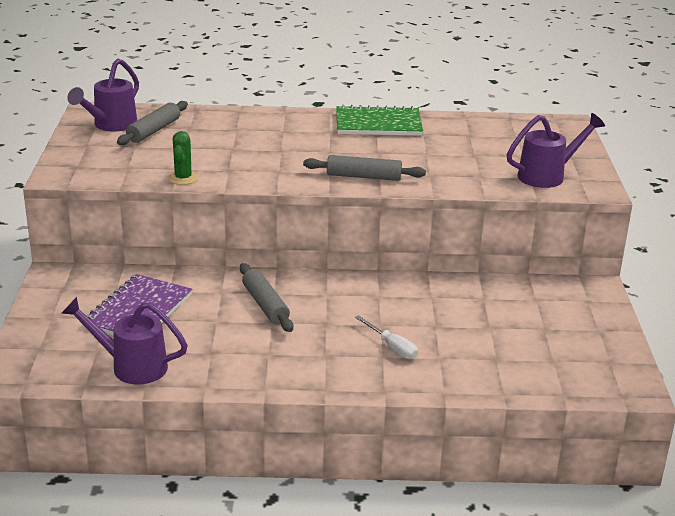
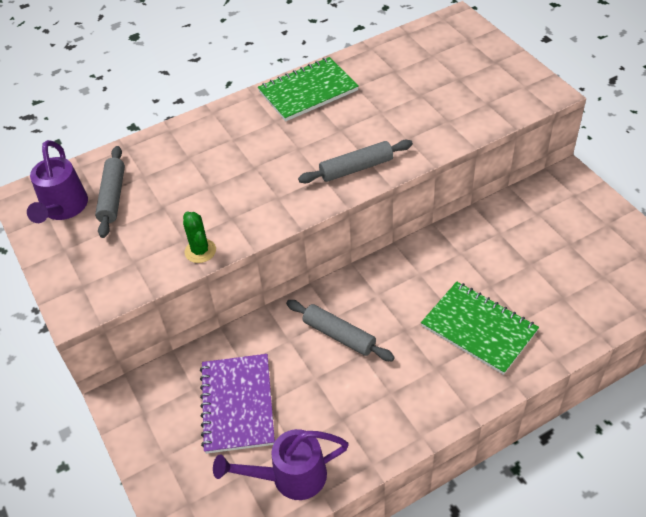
camera: 25 degrees left, 20 degrees up
(392, 347) = (478, 329): white screwdriver -> green notebook
(547, 176) = (498, 94): purple watering can -> none

